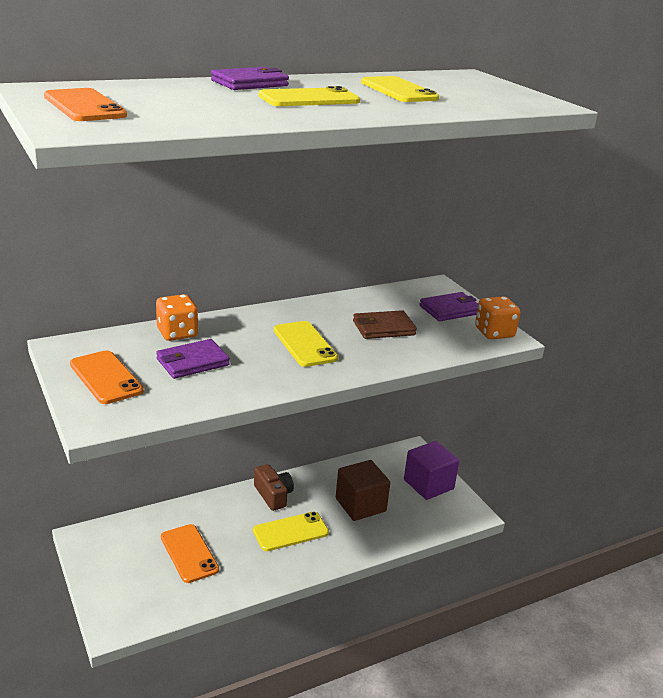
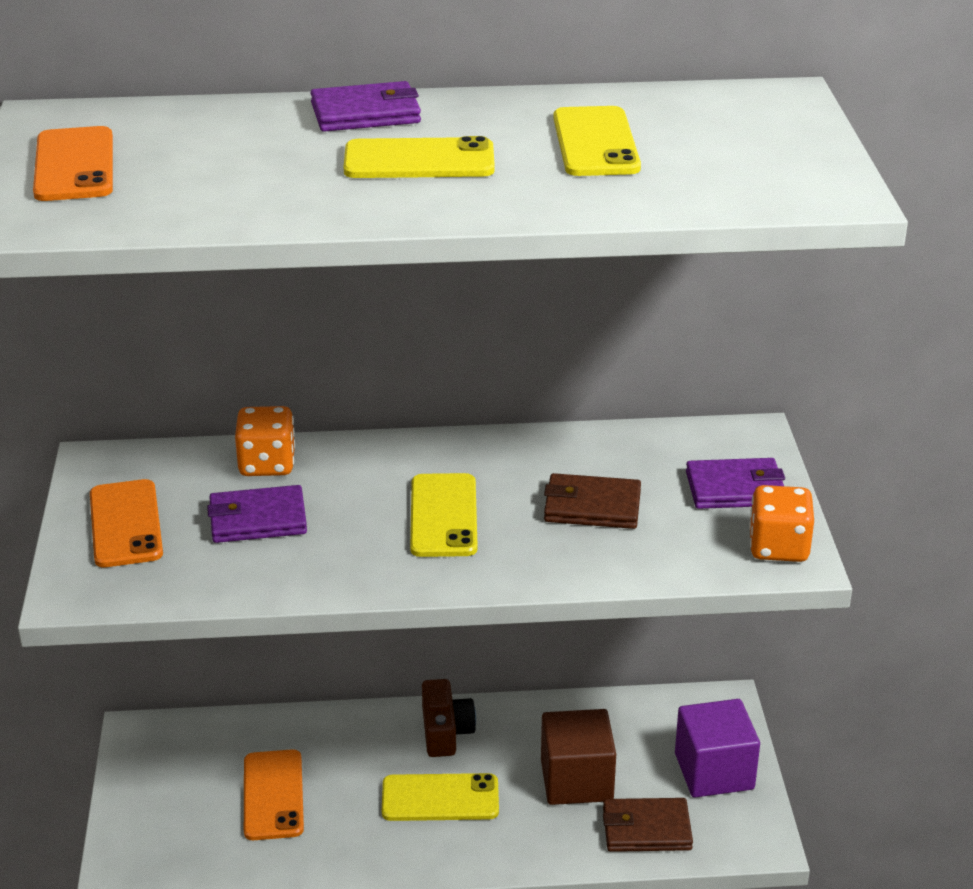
camera: 25 degrees right, 5 degrees up
(412, 521) = (646, 829): none -> brown wallet

